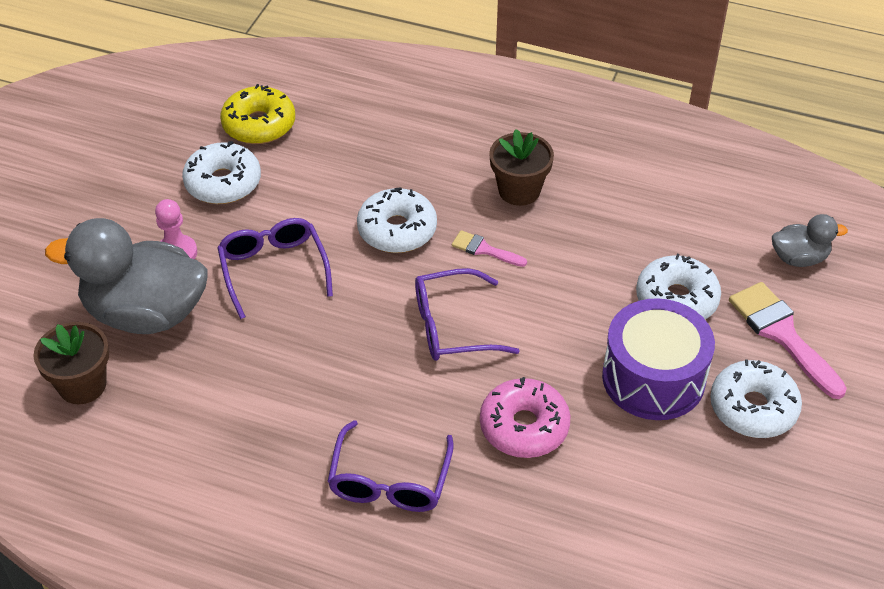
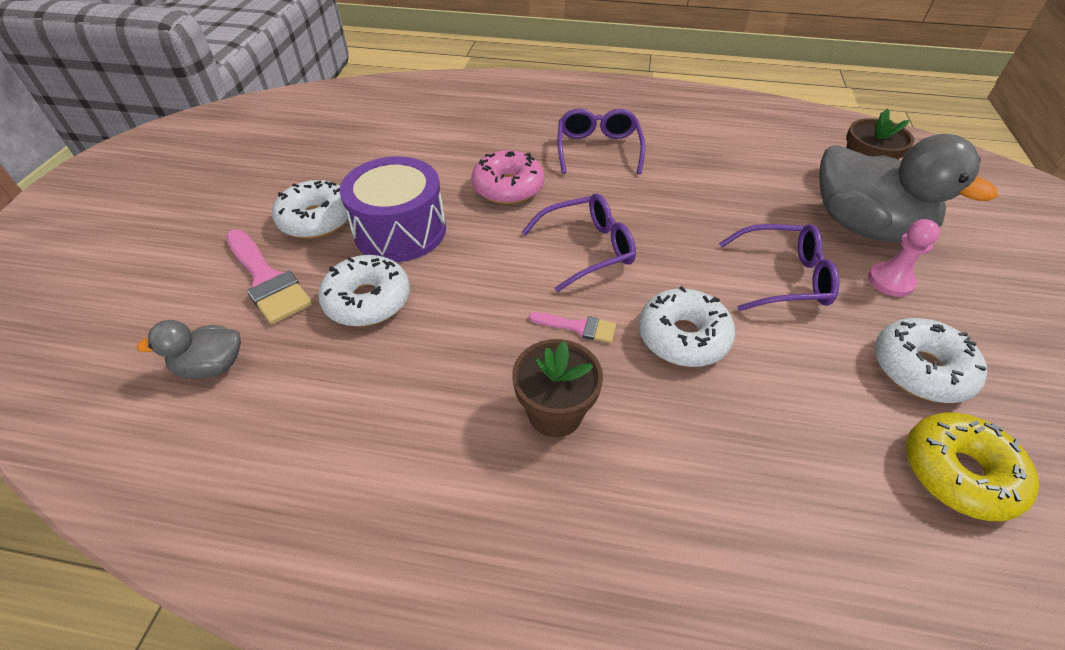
camera: 170 degrees right, 0 degrees up
(145, 313) = (864, 226): grey duck -> grey duck turned 45 degrees clockwise
(273, 269) = (784, 278): purple glasses -> purple glasses turned 60 degrees counterclockwise

